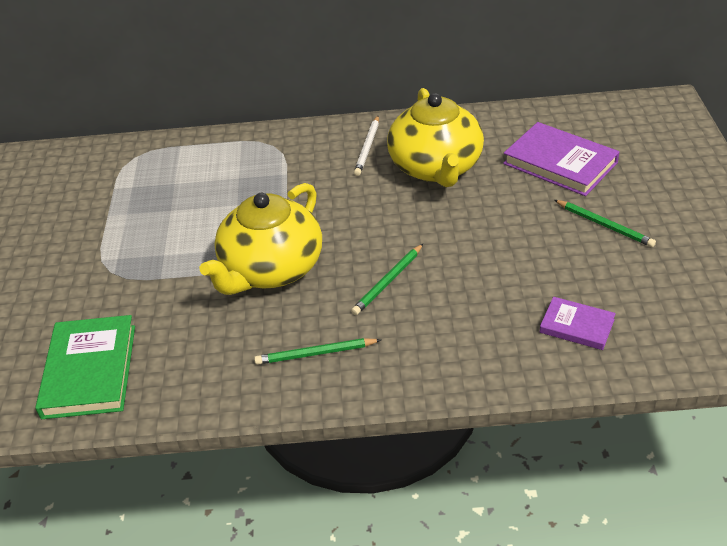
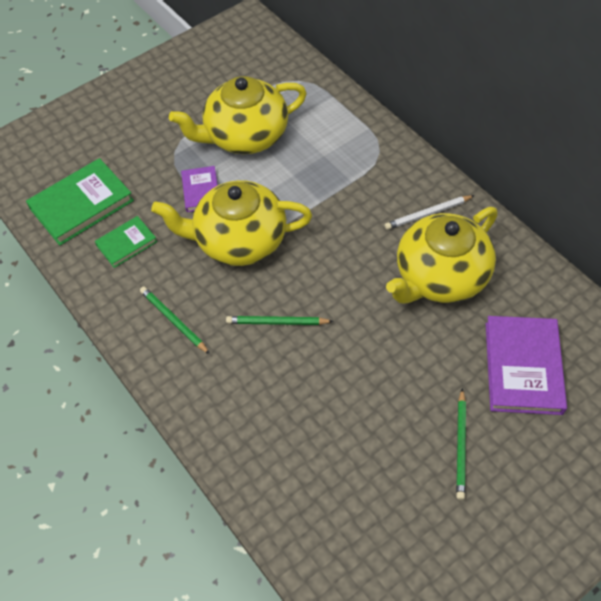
camera: 55 degrees right, 15 degrees up
(154, 216) = (245, 136): none -> yellow teapot
(183, 353) = (126, 243): none -> green book
(576, 326) = (315, 483): purple book -> purple book (201, 191)

